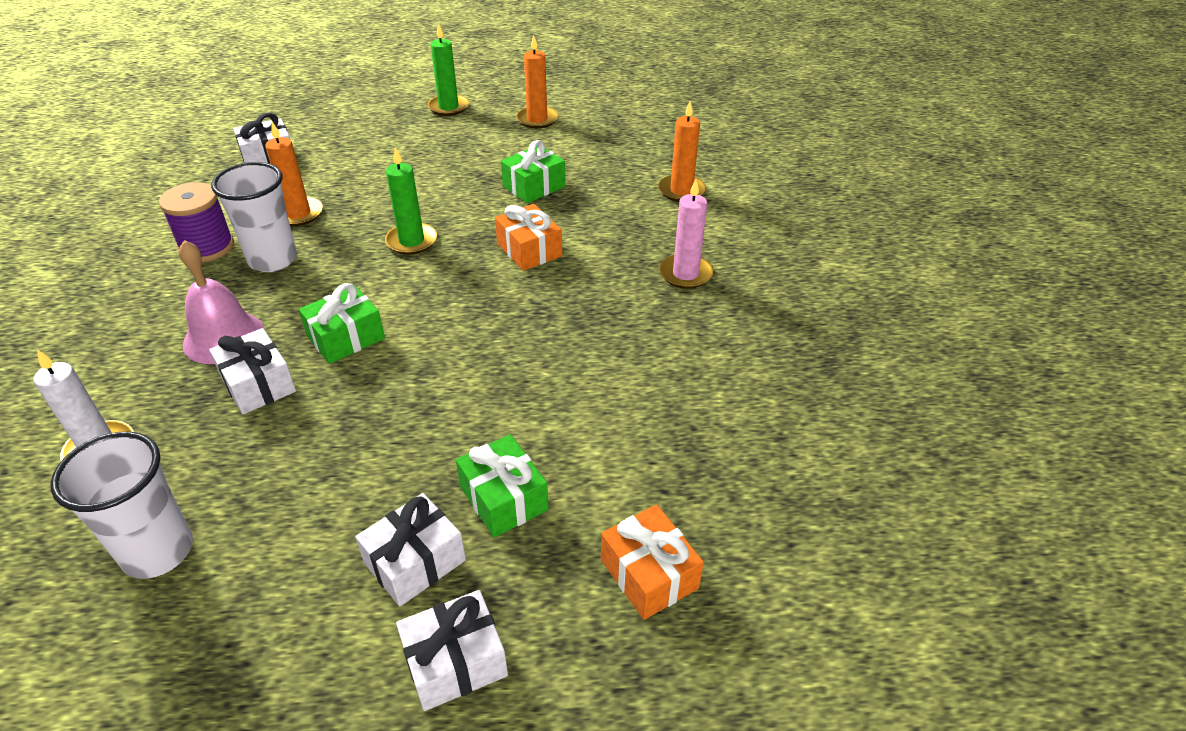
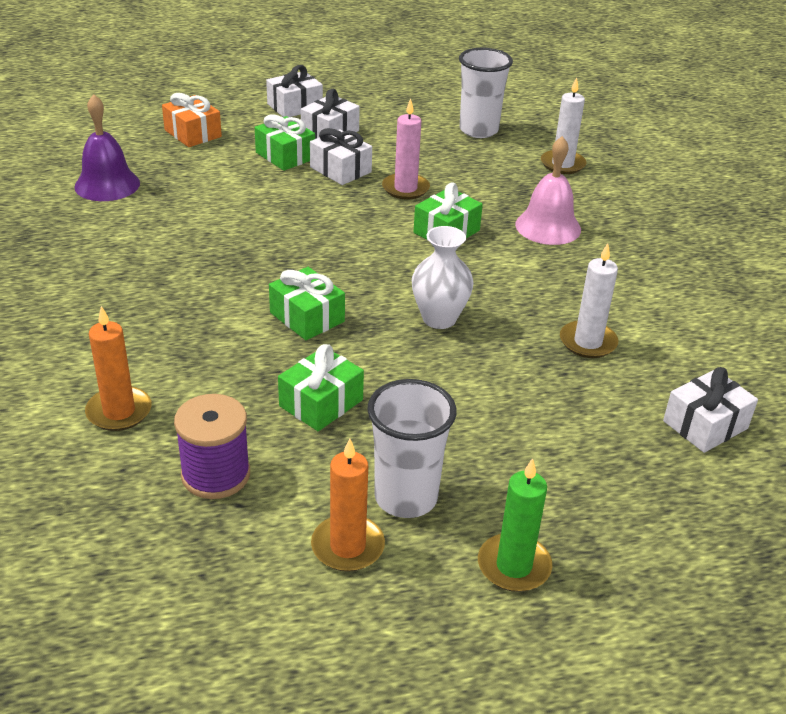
camera: 170 degrees right, 5 degrees down
(207, 247) = (645, 298): purple spool -> purple spool (216, 475)
(258, 384) = (491, 200): white gift -> white gift (340, 170)
(273, 260) = (568, 290): white cup -> white cup (406, 497)
(298, 214) = (588, 342): orange candle -> white candle
(411, 241) = (439, 318): green candle -> white vase
(529, 250) = (307, 317): orange gift -> green gift
(685, 274) = (136, 302): pink candle -> pink candle (405, 189)
(758, 447) = (107, 184): none -> purple bell

